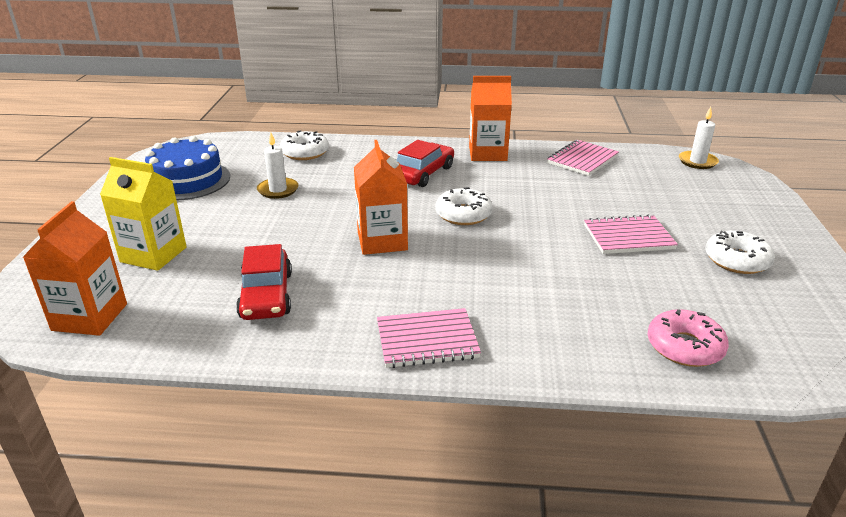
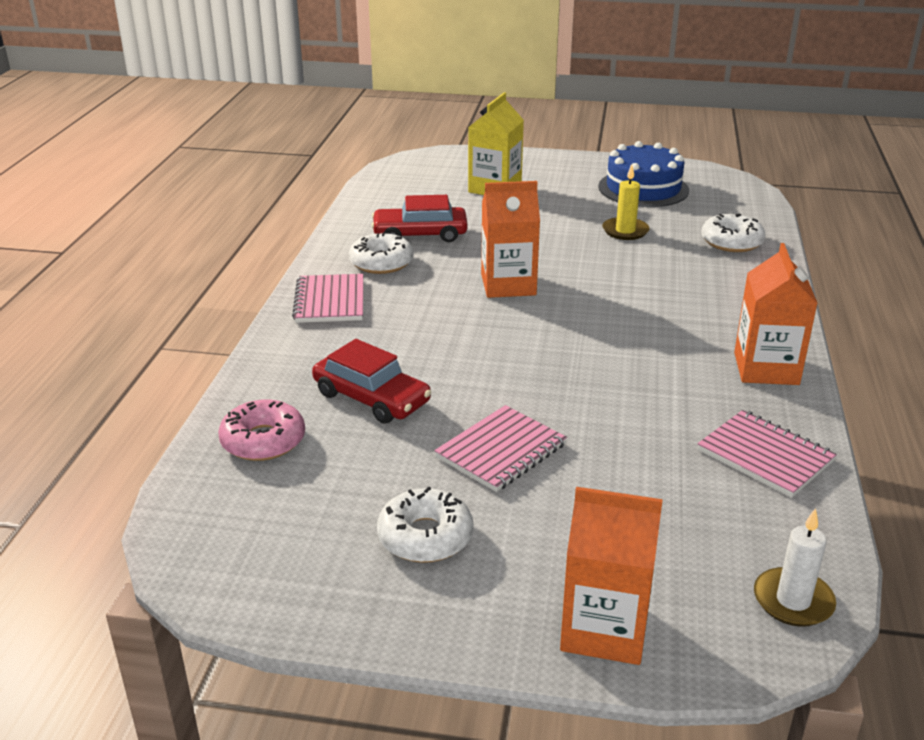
camera: 95 degrees right, 0 degrees up
(90, 317) = (407, 177): orange carton -> orange carton (604, 629)
(278, 190) = (625, 231): white candle -> yellow candle
(422, 173) = (683, 314): red car -> red car (371, 398)
(463, 214) = (568, 335): white donut -> white donut (381, 262)
(628, 237) = (501, 451): pink notebook -> pink notebook turned 45 degrees clockwise

